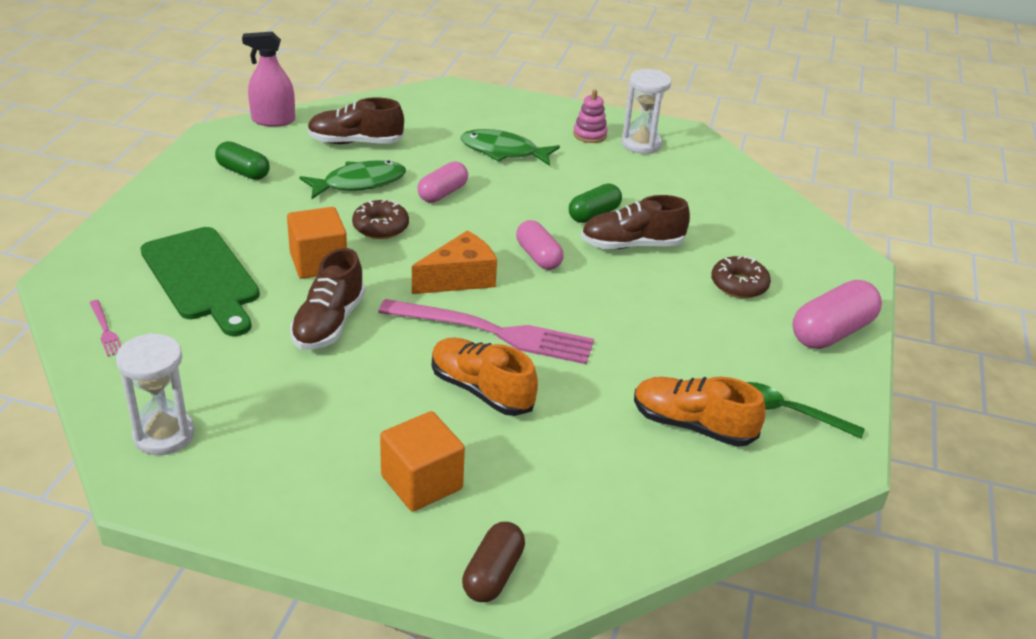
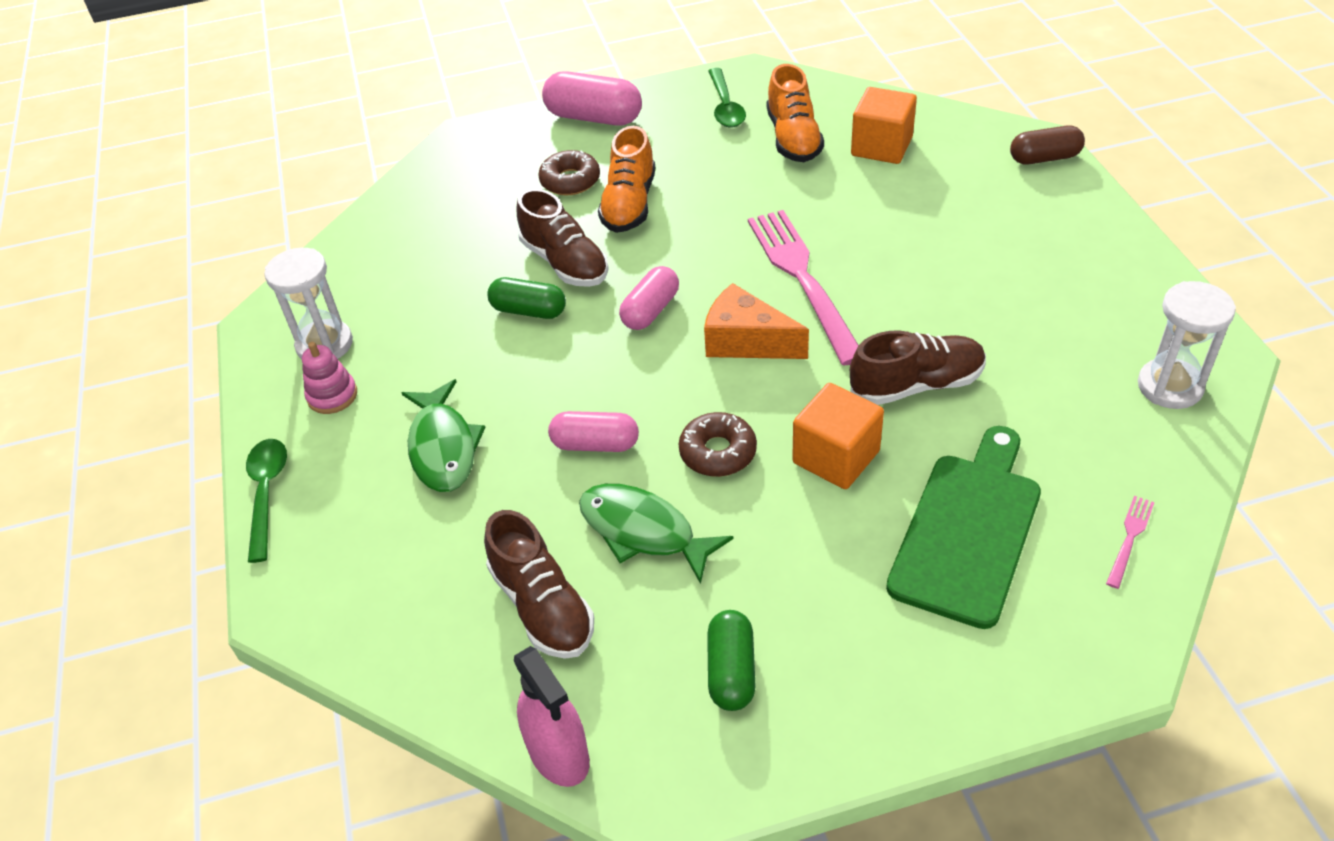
camera: 115 degrees left, 10 degrees up
(422, 482) = (1016, 225): orange cube -> orange cube (881, 147)
(481, 390) = (884, 248): orange shoe -> orange shoe (629, 204)
(533, 101) = (266, 493): none -> green spoon

